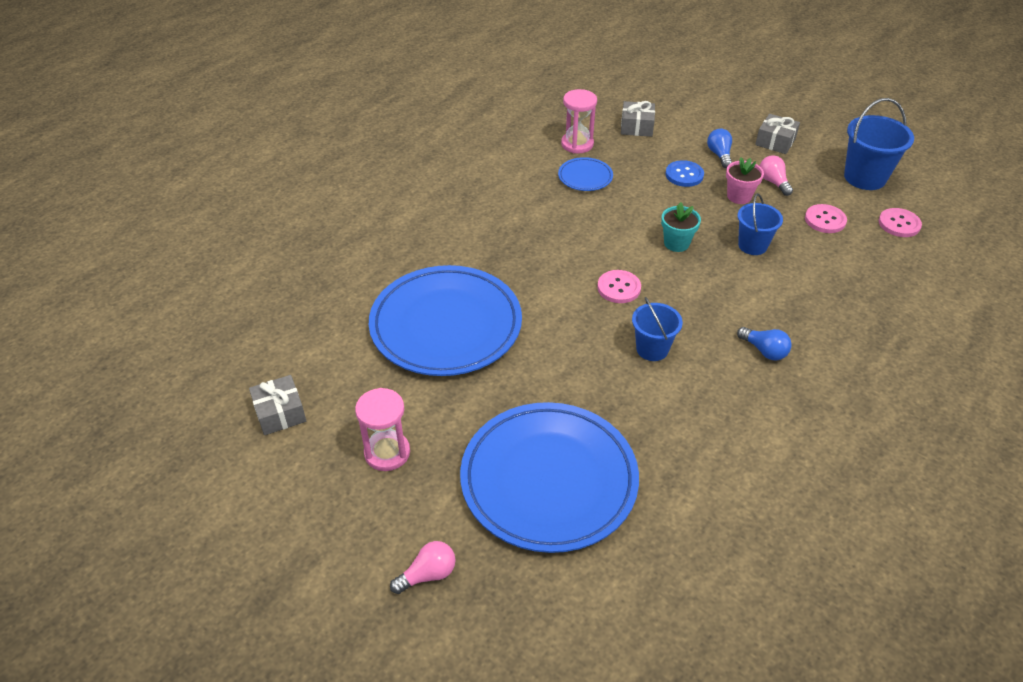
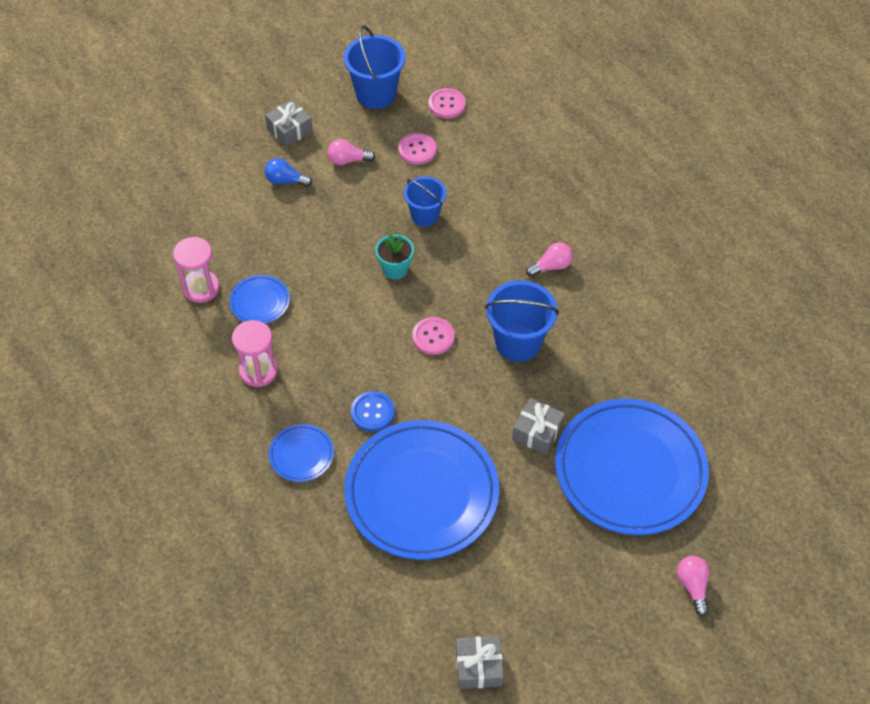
camera: 70 degrees left, 10 degrees up
(387, 452) = (559, 584): pink hourglass -> pink hourglass (258, 371)
(449, 242) = (301, 455): none -> blue plate
(636, 127) = (201, 226): grey gift -> grey gift (537, 432)
(652, 349) = (518, 342): blue bucket -> blue bucket, size x1.54
(684, 175) = (301, 221): blue button -> blue button (372, 412)
(739, 196) = (354, 194): pink flower pot -> none
(764, 351) = (551, 266): blue light bulb -> pink light bulb

